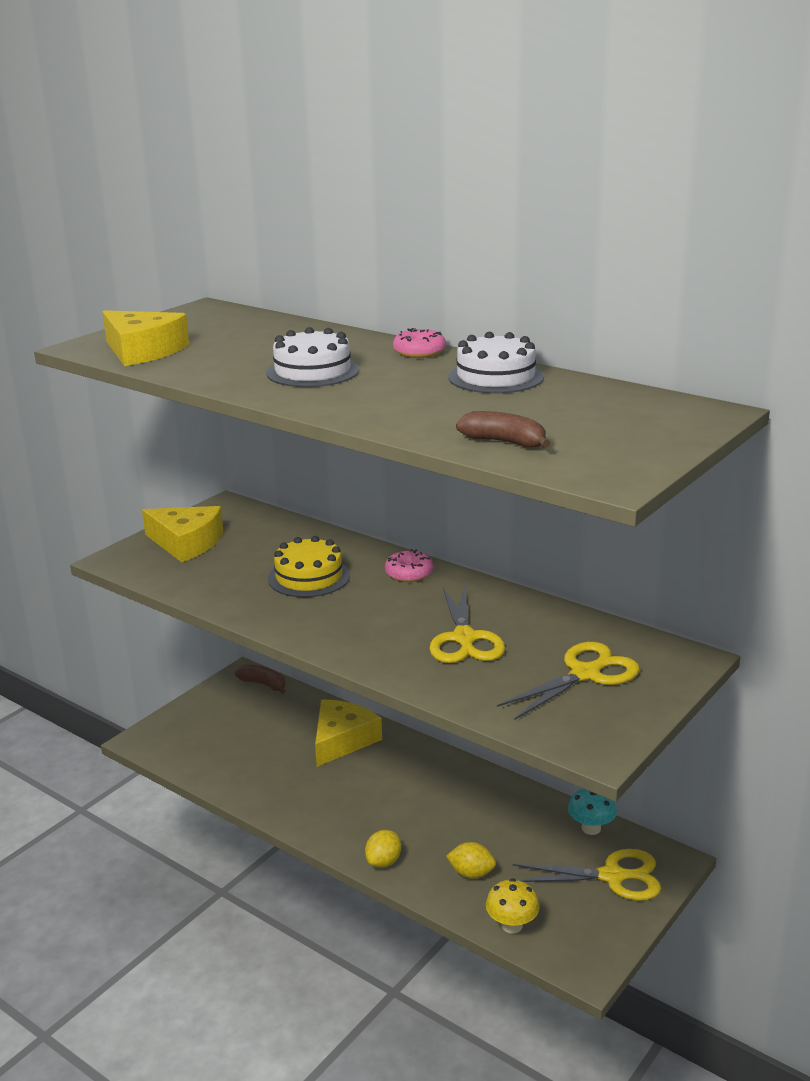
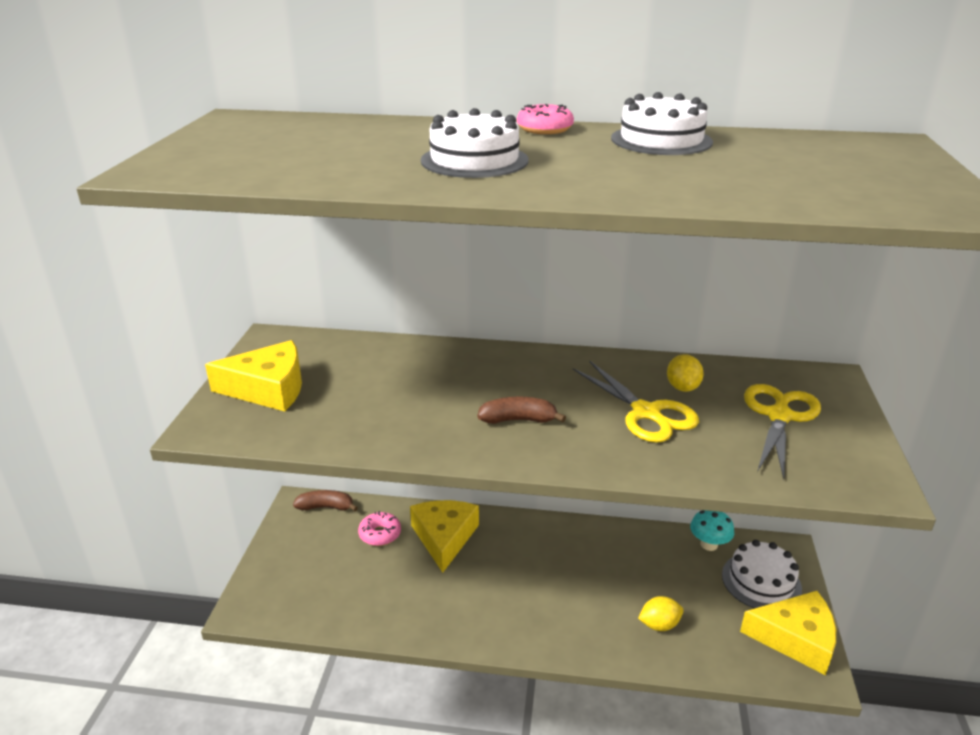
camera: 30 degrees left, 5 degrees up
(143, 351) = (233, 167): yellow cheese -> yellow cheese (795, 638)
(309, 577) = (436, 392): yellow cake -> none
(383, 861) = (580, 645): yellow lemon -> yellow lemon (682, 387)
(409, 573) = (525, 363): pink donut -> pink donut (380, 534)
(504, 442) = (800, 195): brown banana -> brown banana (518, 420)
(512, 925) = (732, 660): yellow mushroom -> none
(612, 876) = (761, 581): yellow scissors -> white cake

